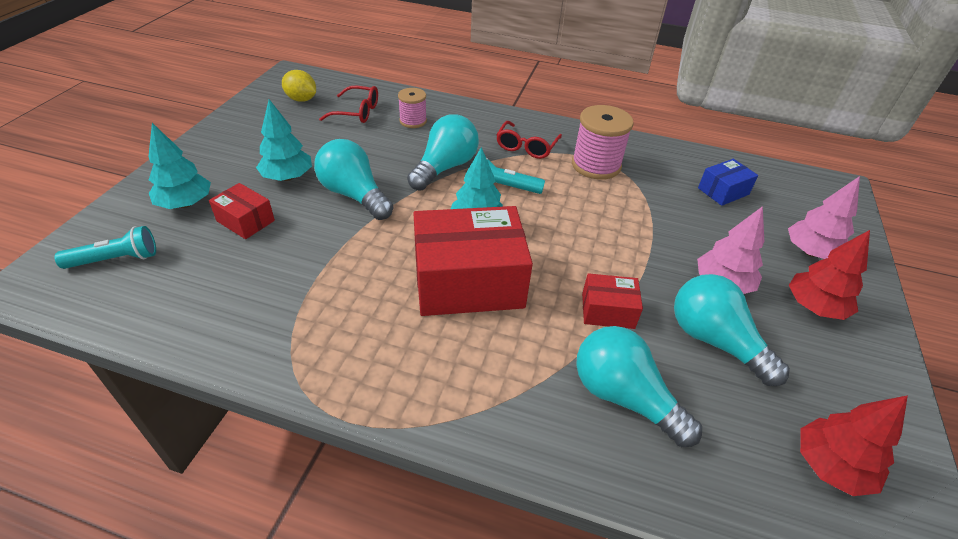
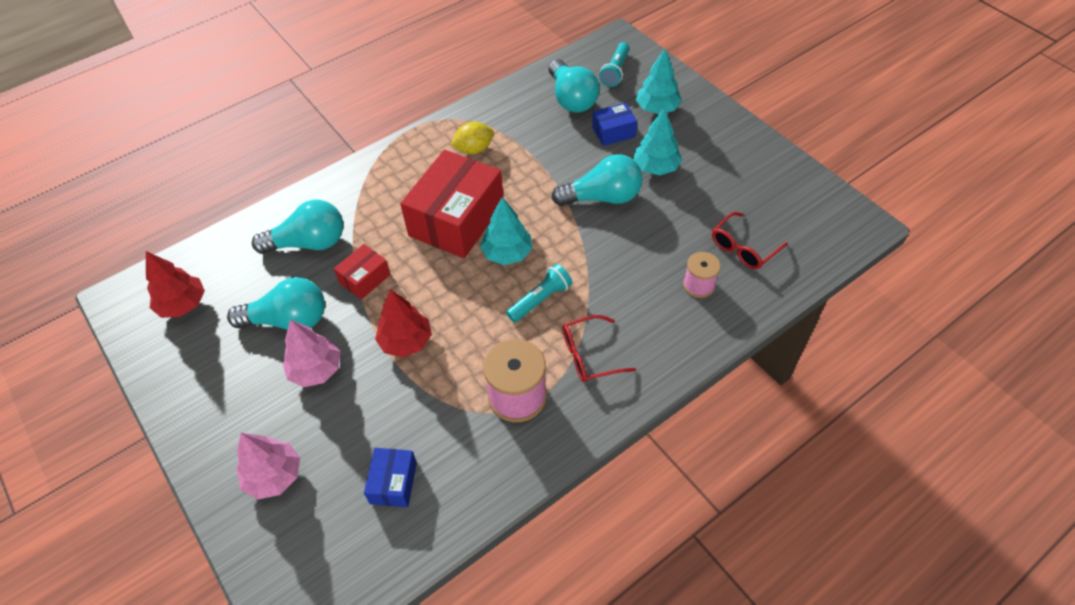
camera: 130 degrees right, 10 degrees up
(245, 221) = (613, 132): red box -> blue box
(301, 99) = (794, 215): yellow lemon -> yellow lemon (474, 149)
(445, 167) = (600, 272): turquoise light bulb -> turquoise light bulb (571, 99)
(526, 147) = (589, 355): red glasses -> red glasses turned 75 degrees counterclockwise
(814, 307) = (242, 413): red tree -> red tree (406, 341)

